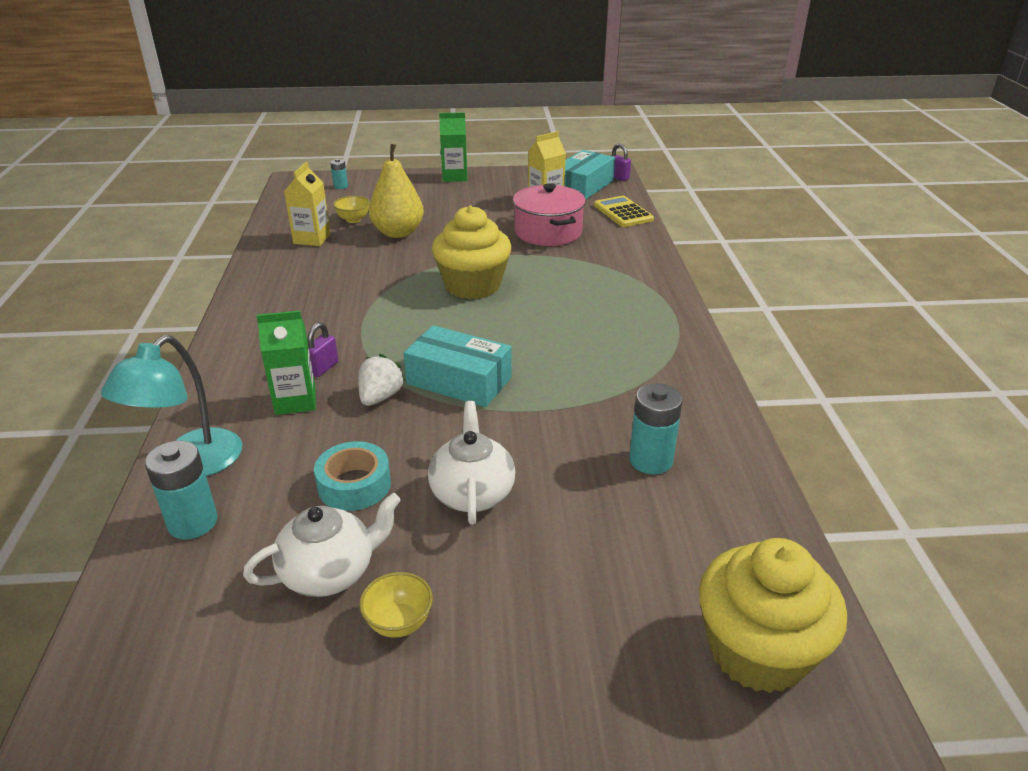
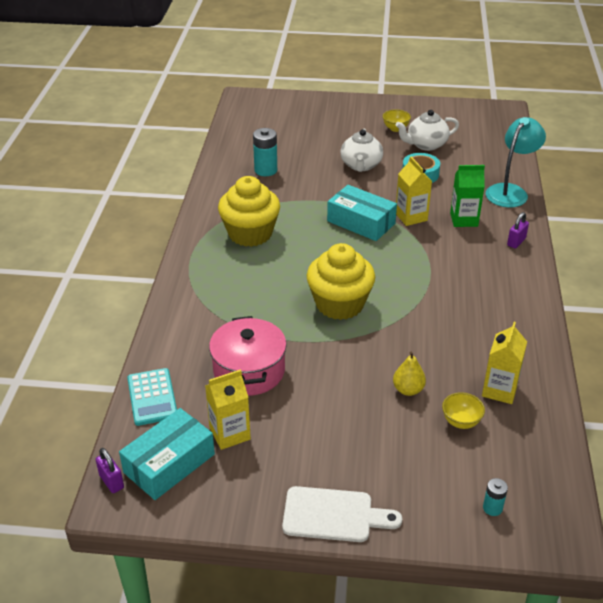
camera: 170 degrees left, 5 degrees up
(193, 522) = (495, 167): turquoise battery -> none
(323, 368) = (452, 240): purple padlock -> purple padlock (516, 242)
(380, 397) = (411, 217): white strawberry -> yellow carton
(398, 233) = (408, 390): yellow pear -> yellow pear, size x0.56
(454, 177) = (333, 515): green carton -> white cutting board
(623, 212) = (152, 397): yellow calculator -> turquoise calculator
(758, 650) = (263, 111): yellow cupcake -> yellow cupcake (250, 233)

